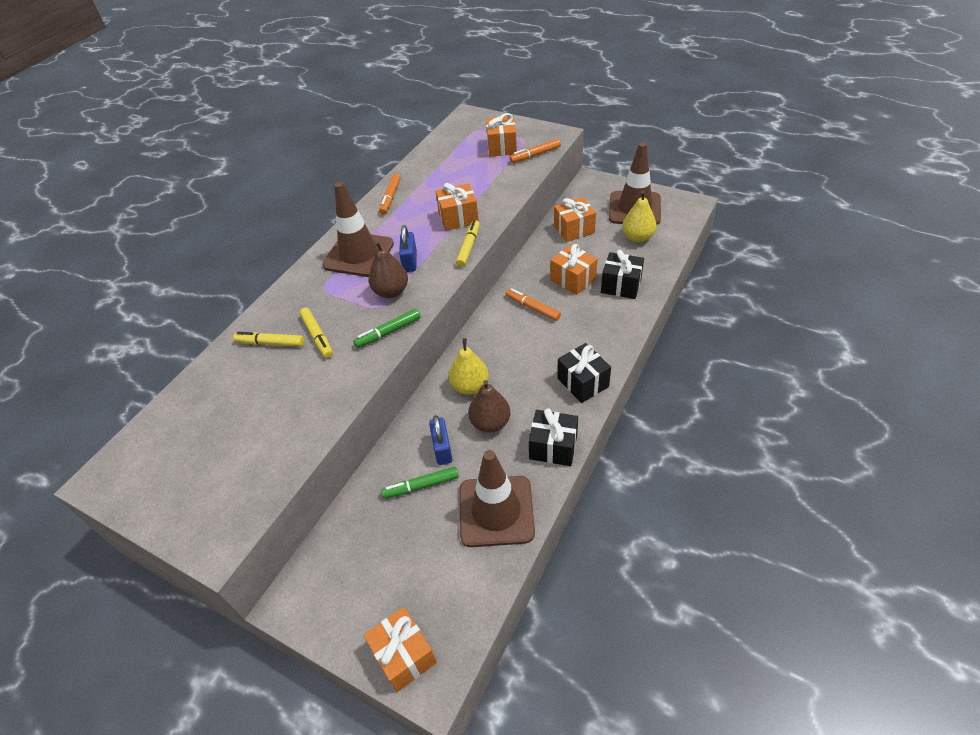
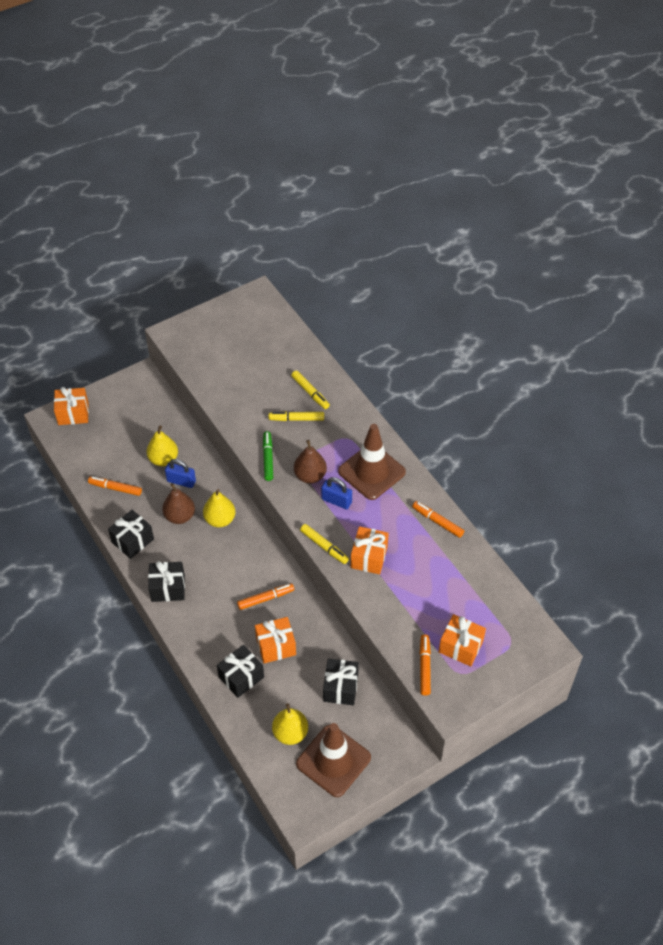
camera: 115 degrees right, 5 degrees up
(270, 343) = (310, 392): yellow marker -> yellow marker turned 105 degrees clockwise
(421, 486) = (163, 459): green marker -> yellow pear
(496, 511) = (115, 488): brown traffic cone -> orange marker
(574, 230) = (340, 688): orange gift -> black gift

